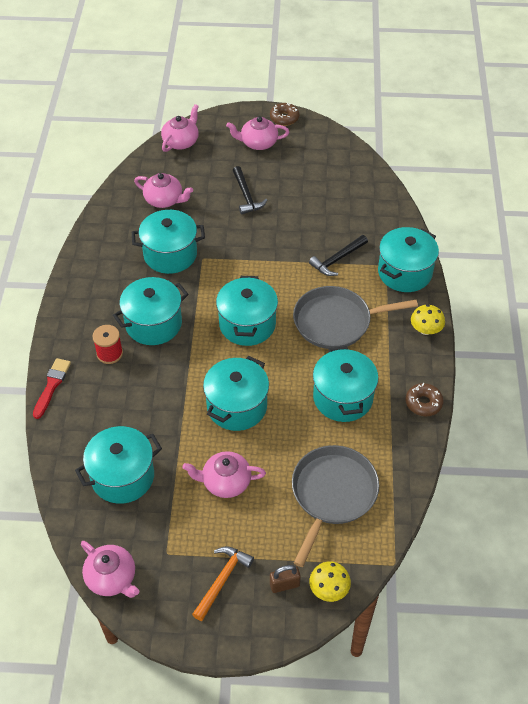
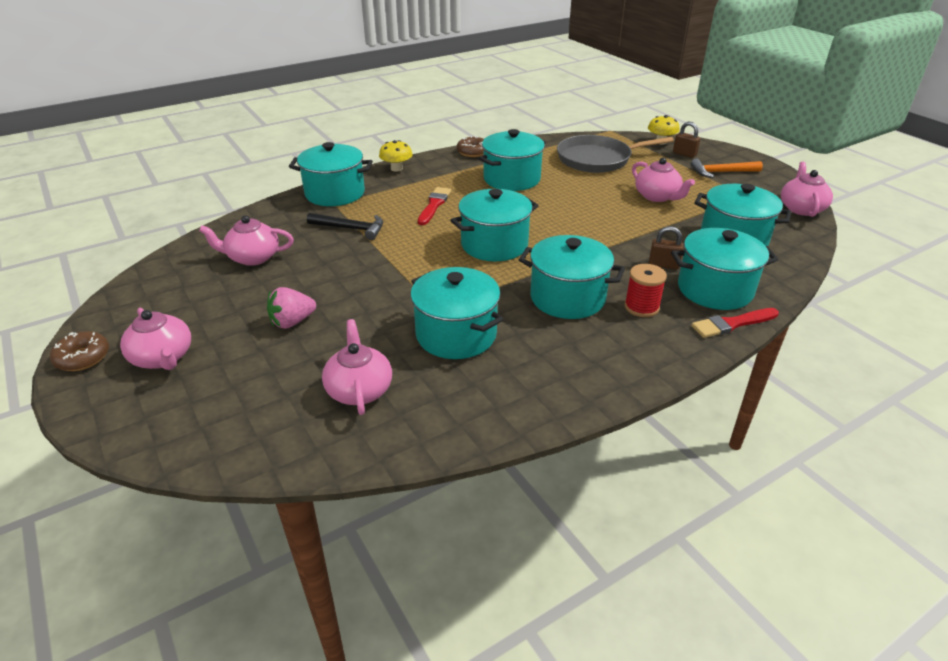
camera: 125 degrees left, 15 degrees down
(136, 402) = (663, 265): none -> brown padlock
(181, 141) = (201, 441): pink teapot -> pink teapot (252, 257)
(237, 406) = (588, 216): turquoise pot -> turquoise pot (714, 289)
(246, 195) = (292, 322): black hammer -> pink strawberry
(336, 321) = (434, 205): grey pan -> red brush

